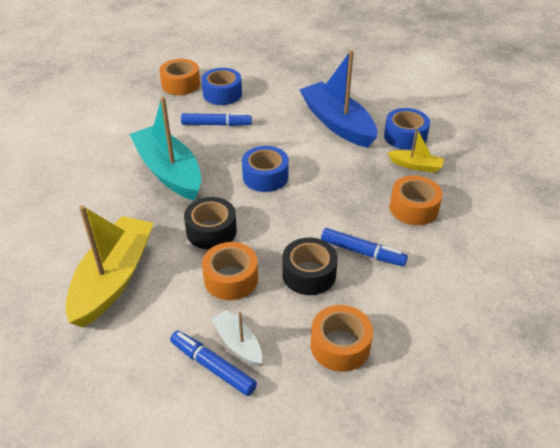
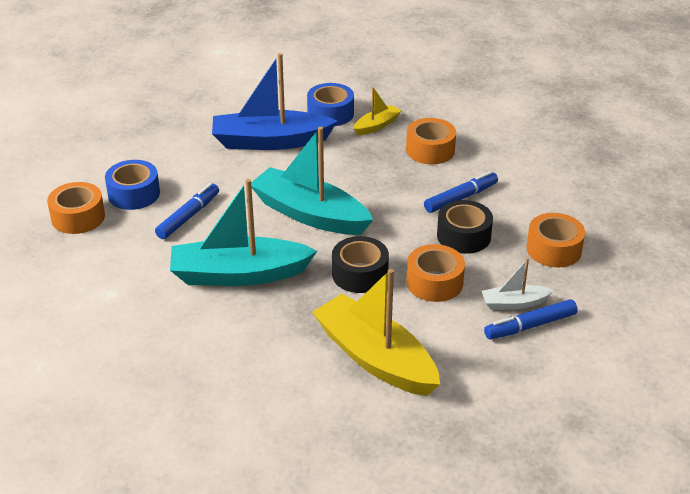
camera: 60 degrees left, 5 degrees down
(265, 176) = (309, 214): blue tape -> turquoise boat

